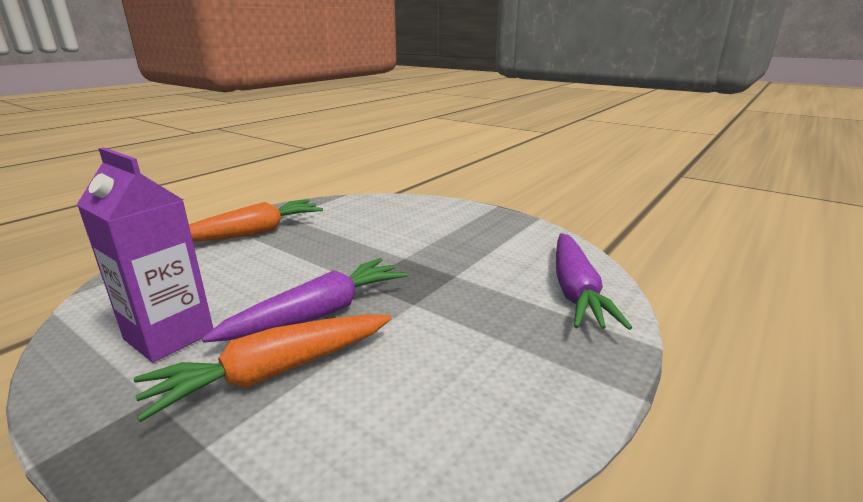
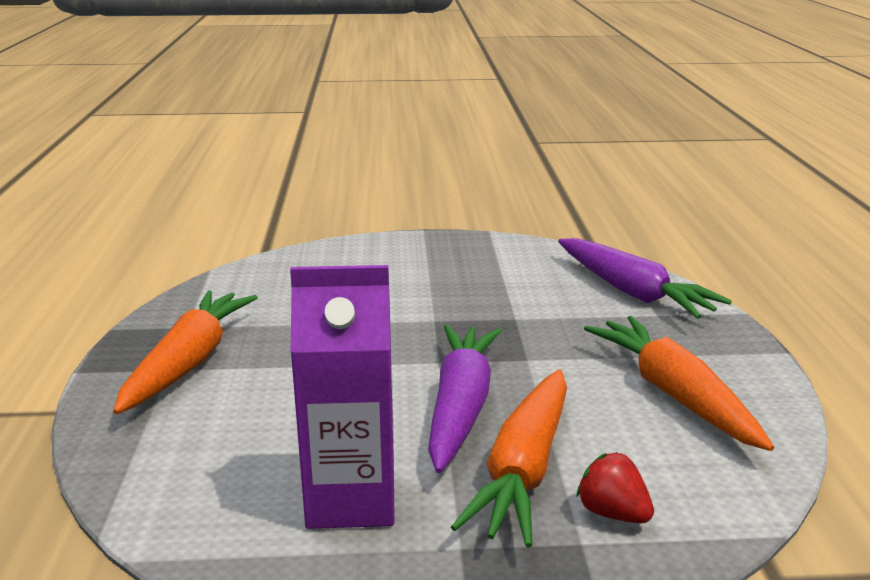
camera: 40 degrees left, 0 degrees up
(260, 439) = (612, 513): none -> red strawberry
(470, 379) = (674, 394): none -> orange carrot

